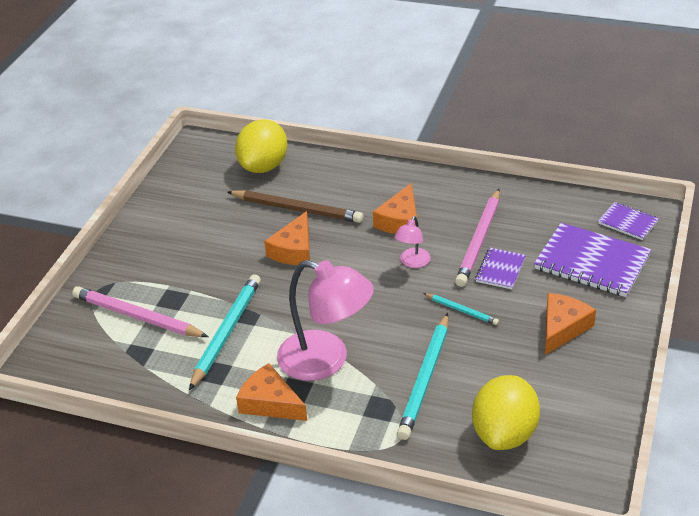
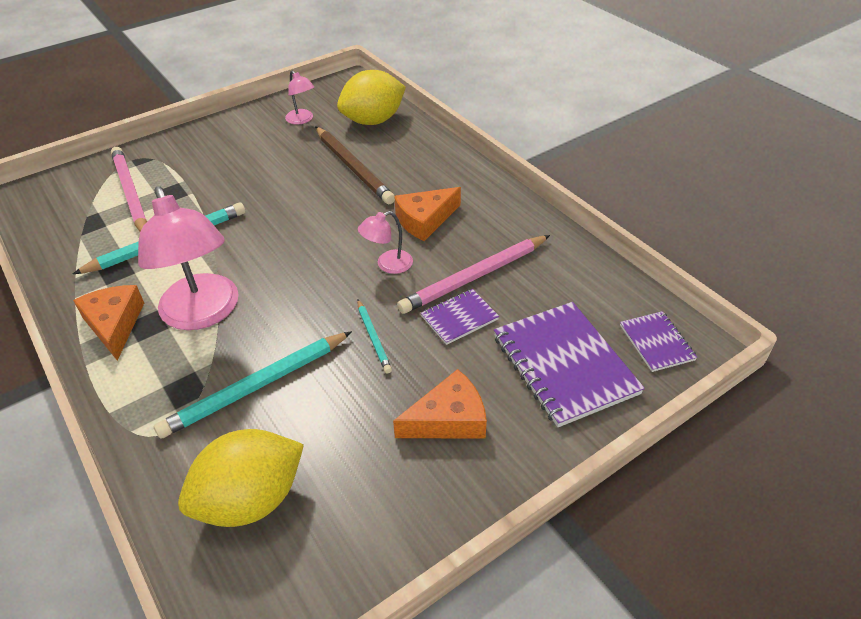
camera: 35 degrees right, 5 degrees up
(202, 192) = (302, 120): none -> pink lamp
(294, 250) = (307, 200): orange cheese -> none

